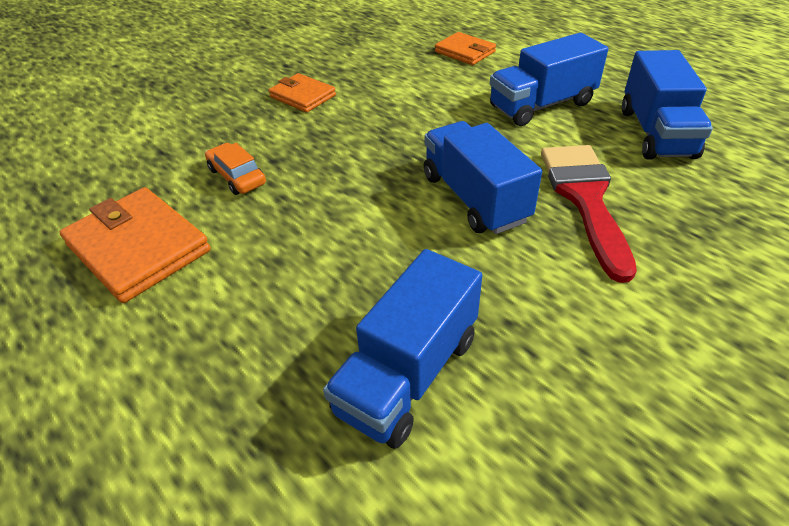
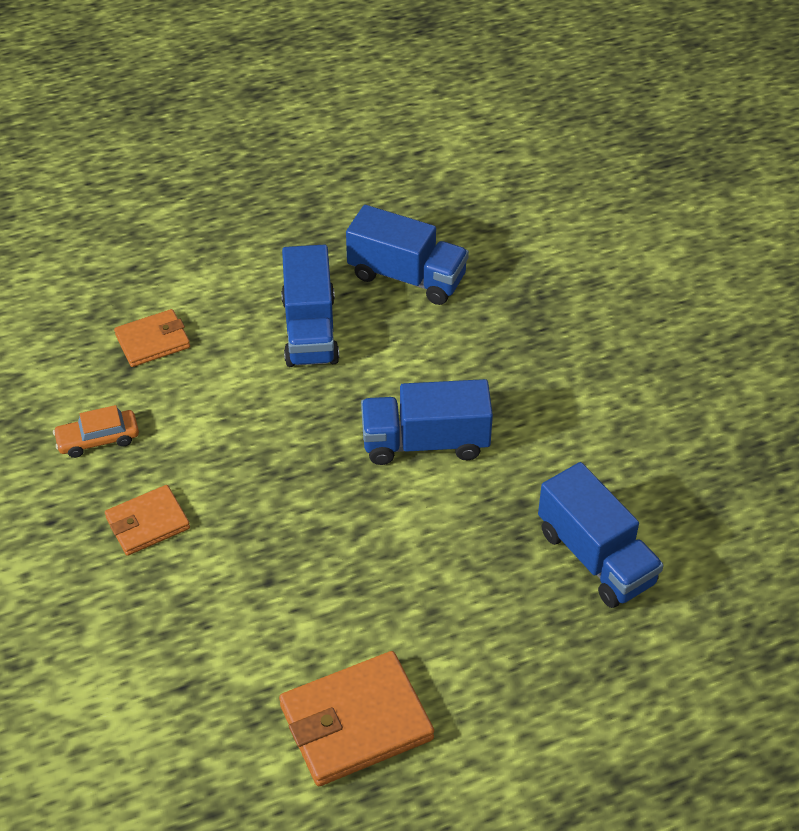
camera: 70 degrees left, 5 degrees up
(237, 176) = (280, 619): orange car -> orange car (98, 439)
(585, 199) = (467, 370): red brush -> none

